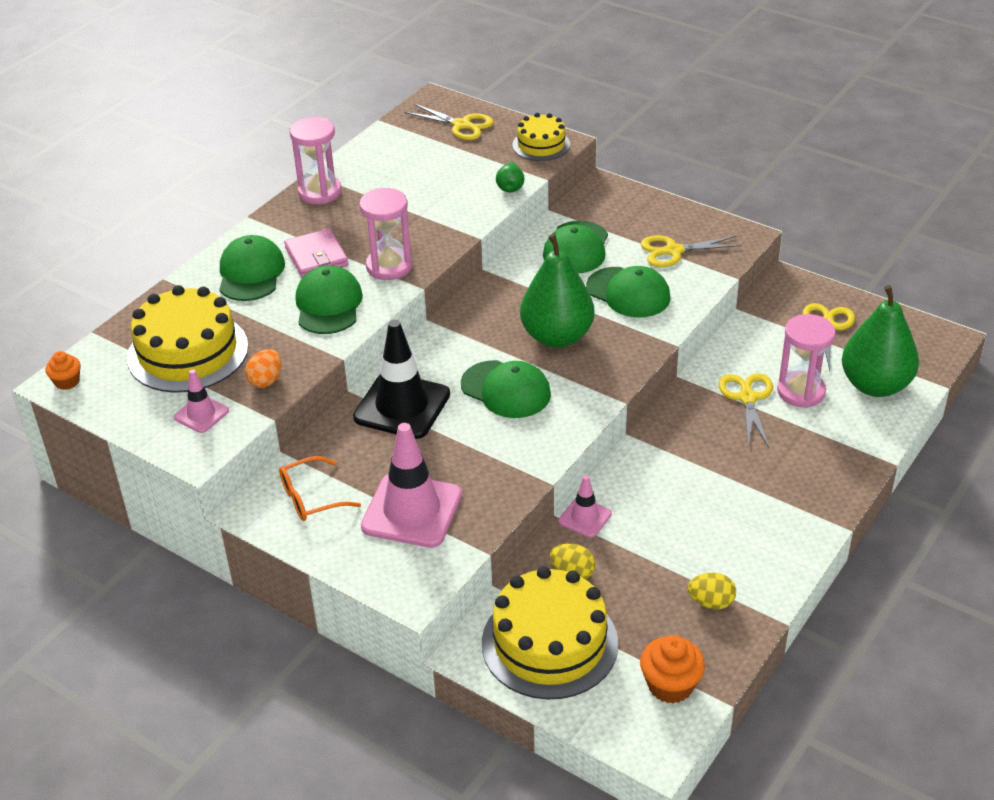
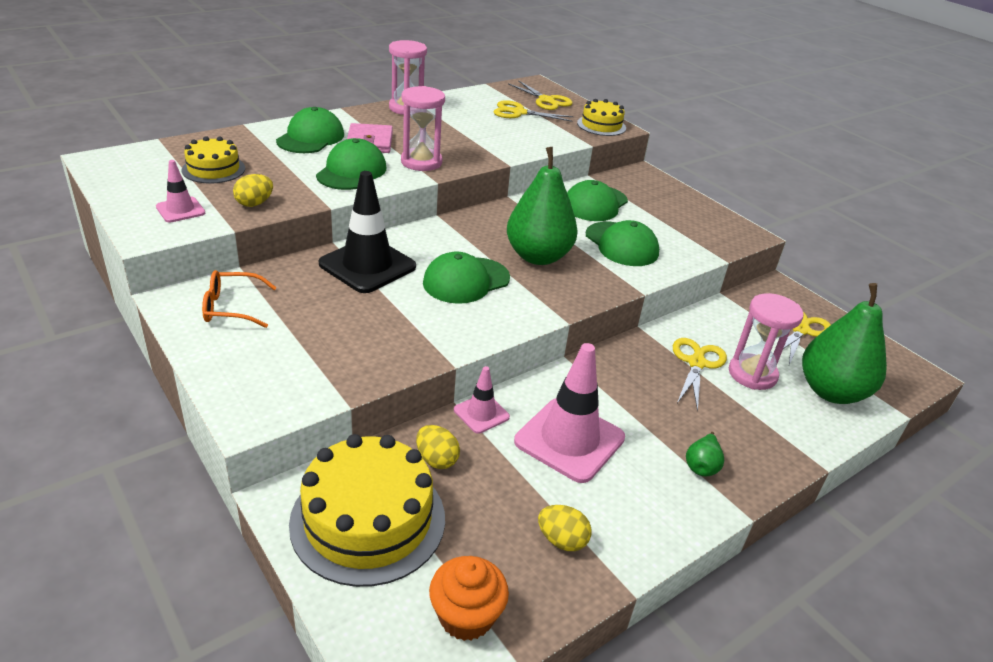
camera: 15 degrees right, 5 degrees down
(67, 382) = (104, 161): orange cupcake -> none
(188, 352) = (213, 169): yellow cake -> yellow cake, size x0.57
(266, 380) = (254, 203): orange egg -> yellow egg
(412, 511) = (309, 346): pink traffic cone -> pink traffic cone (569, 440)
(506, 390) = (466, 281): green cap -> green cap turned 90 degrees clockwise
(510, 187) = (558, 142): green pear -> green pear (701, 466)
(673, 251) = (679, 228): yellow scissors -> yellow scissors (519, 113)

